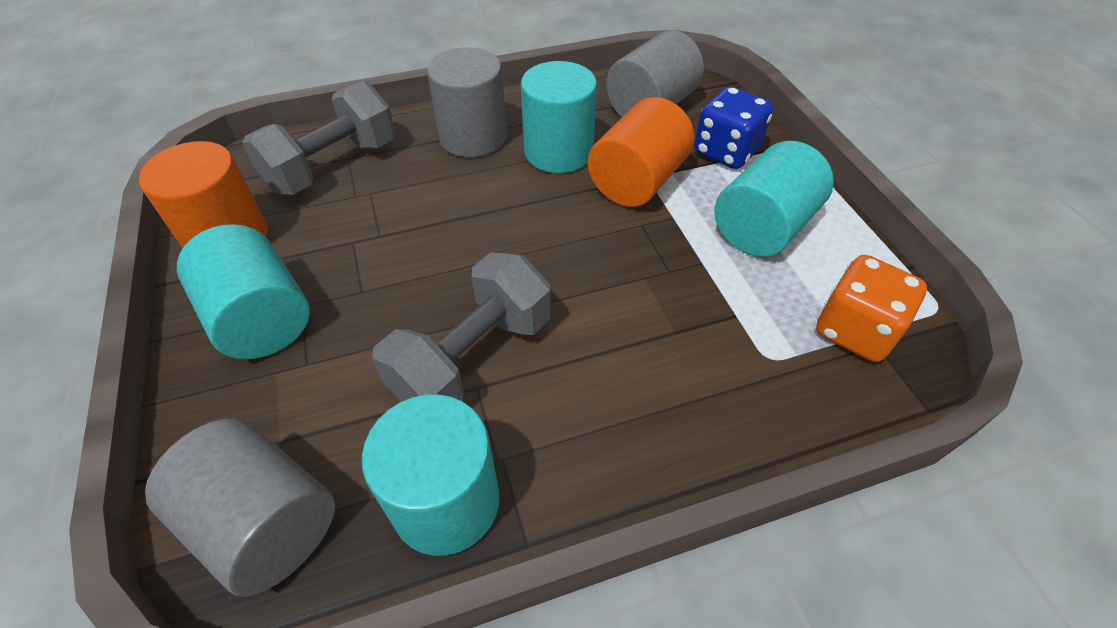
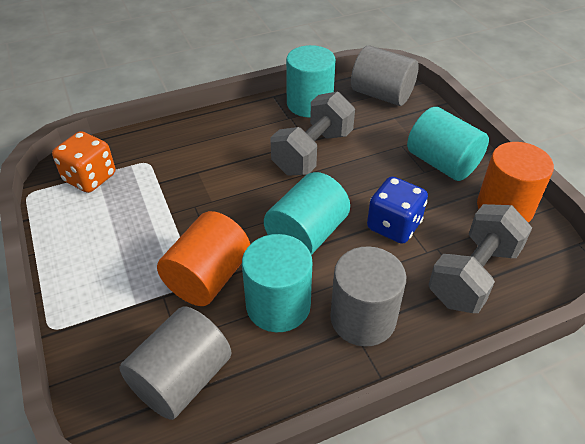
camera: 175 degrees right, 5 degrees down
(726, 152) = (119, 317): blue dice -> blue dice (394, 226)
(762, 227) = (117, 241): turquoise cylinder -> turquoise cylinder (307, 235)

